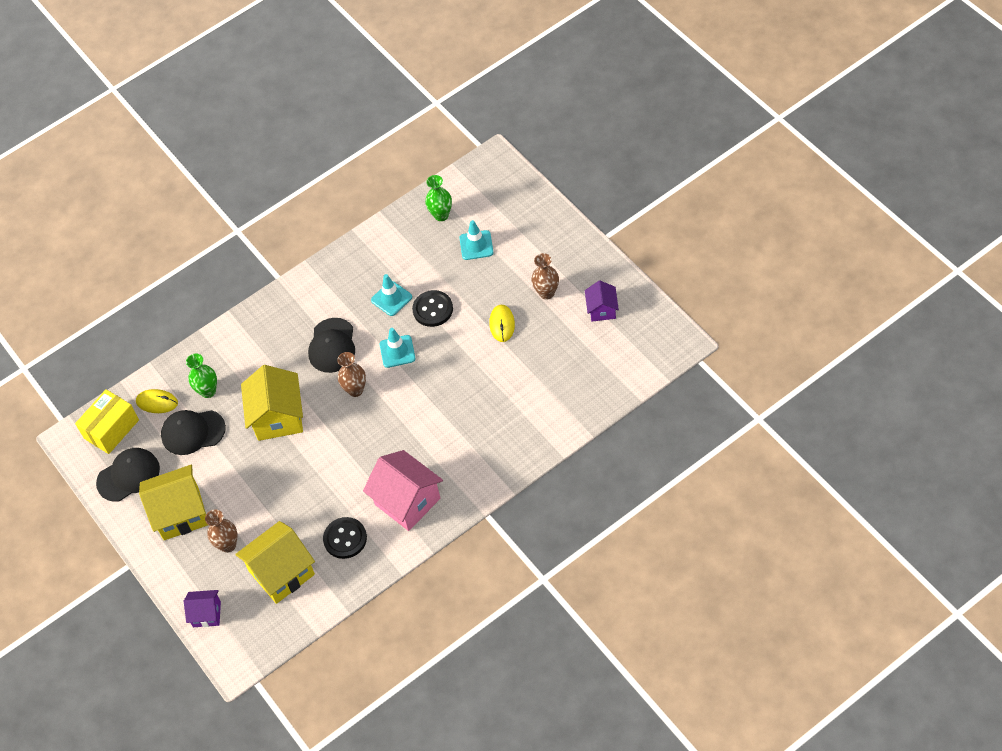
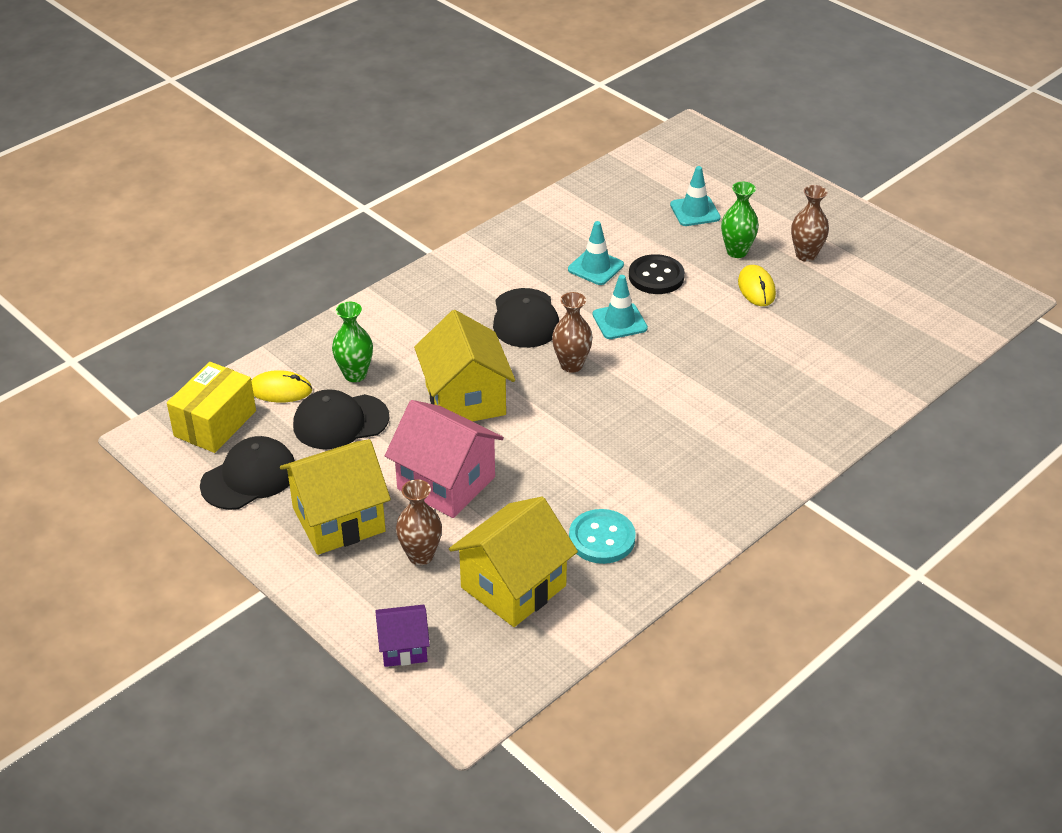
camera: 15 degrees left, 15 degrees down
(345, 539) = (602, 538): black button -> turquoise button
(407, 501) = (683, 488): pink house -> pink house (446, 483)
(441, 215) = (639, 184): green vase -> green vase (737, 252)
(602, 310) = (886, 269): purple house -> none

